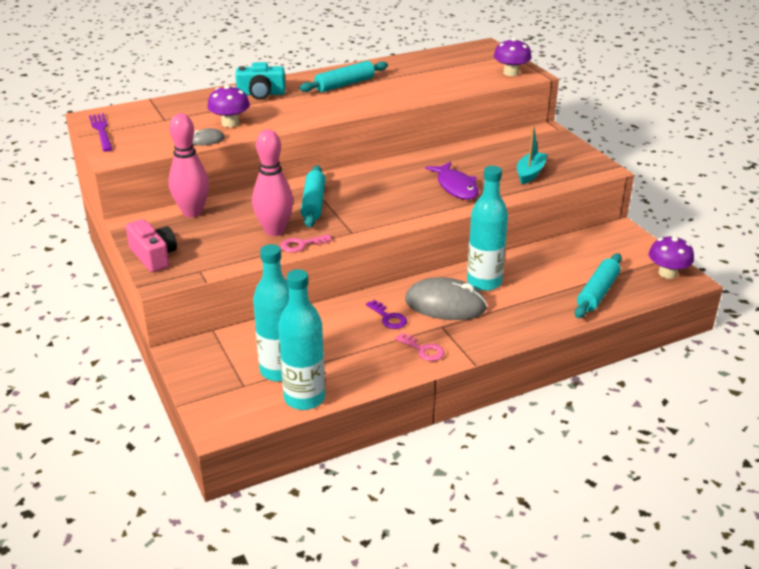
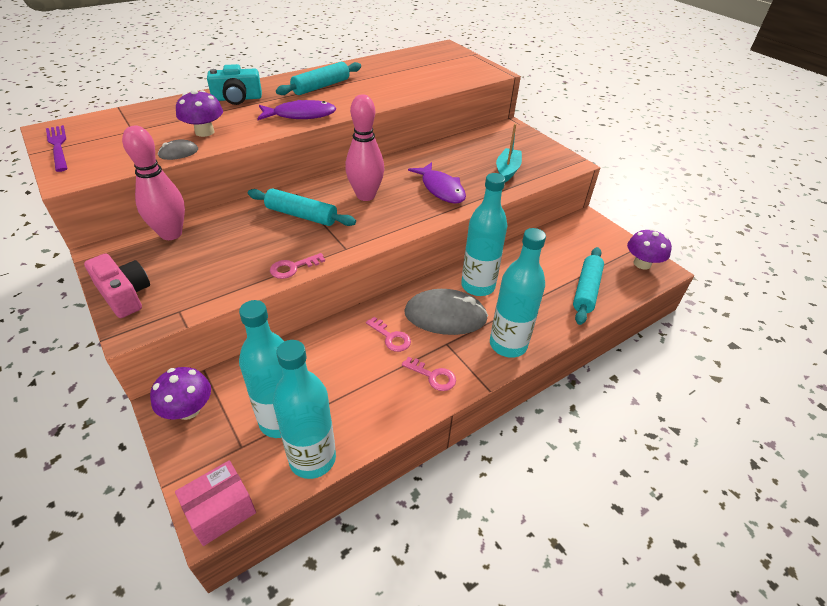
camera: 10 degrees left, 10 degrees up
(225, 424) = (221, 511): none -> pink box
(274, 231) = (262, 251): pink bowling pin -> pink bowling pin (365, 195)
(313, 203) = (301, 215): turquoise rolling pin -> turquoise rolling pin turned 60 degrees counterclockwise
(321, 111) = (301, 115): none -> purple fish
(388, 318) = (391, 337): purple key -> pink key
(502, 331) = (508, 345): none -> turquoise bottle
(511, 73) = (476, 71): purple mushroom -> purple mushroom (188, 409)

